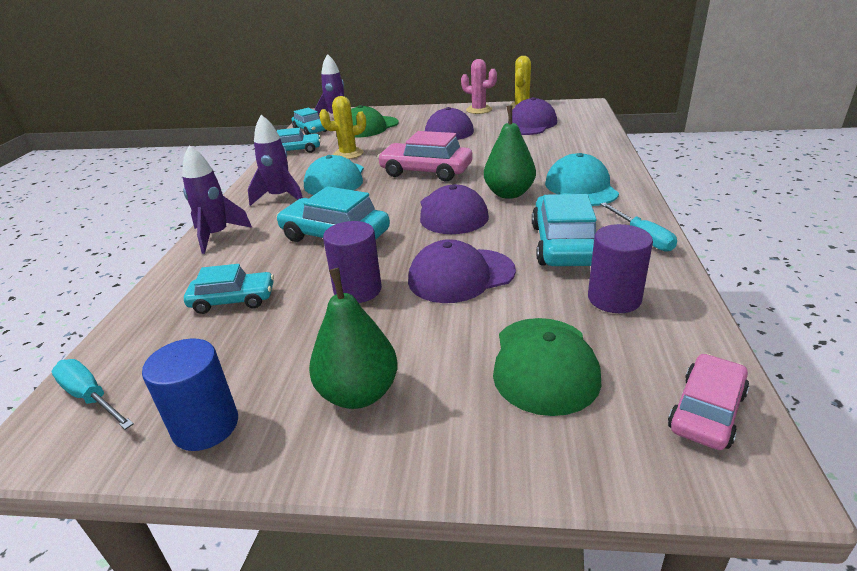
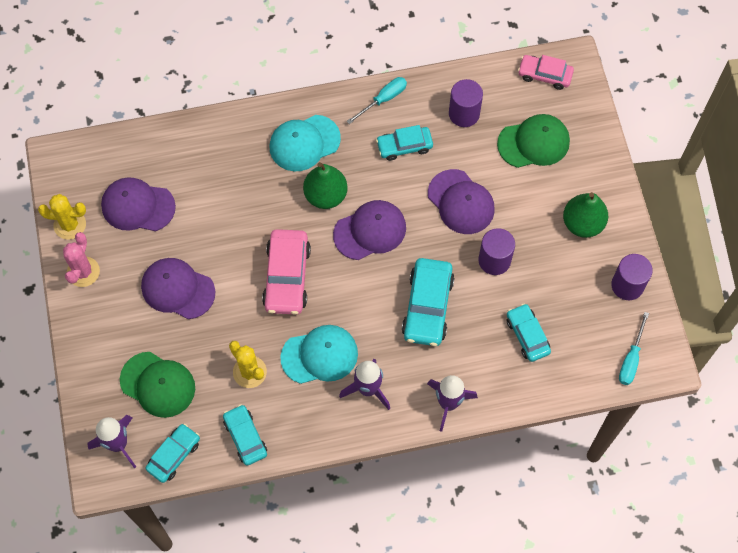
camera: 110 degrees left, 35 degrees up
(206, 426) = (627, 285): blue cylinder -> purple cylinder
(563, 244) = (404, 146): turquoise car -> turquoise car, size x0.64

